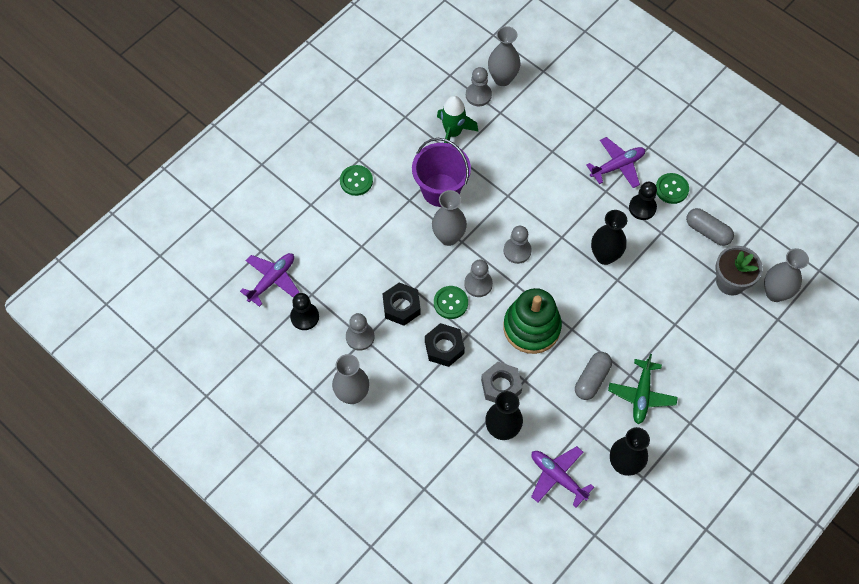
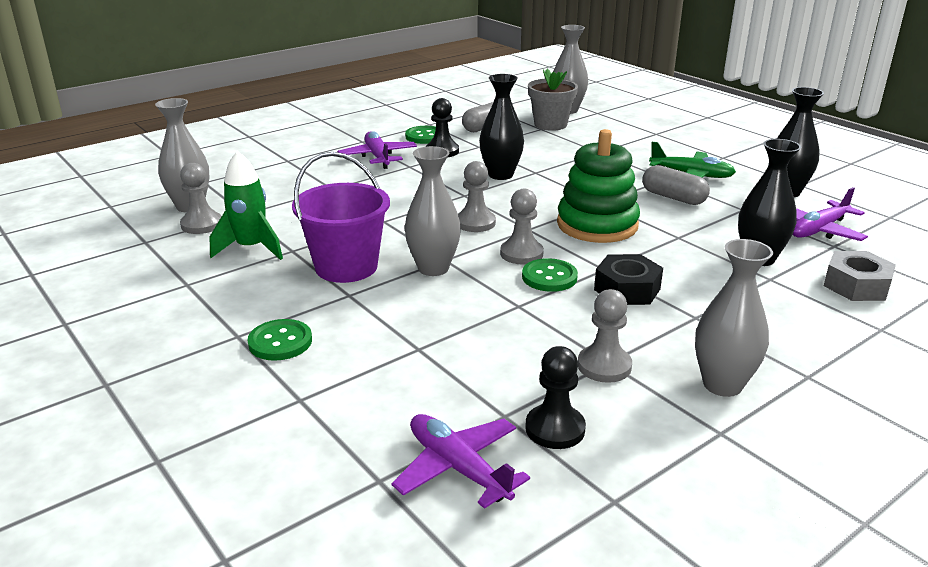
camera: 80 degrees left, 35 degrees down
(401, 307) = (549, 319): black nut -> none
(501, 386) = (689, 253): grey nut -> grey nut (856, 285)

